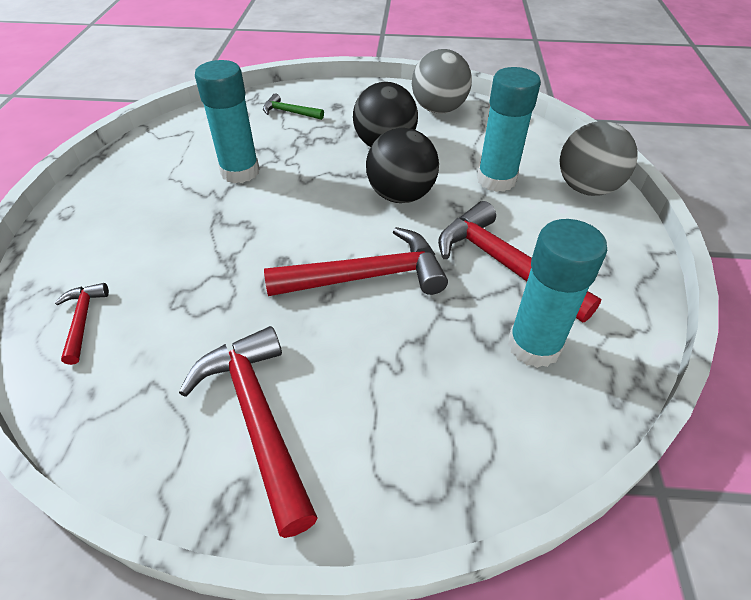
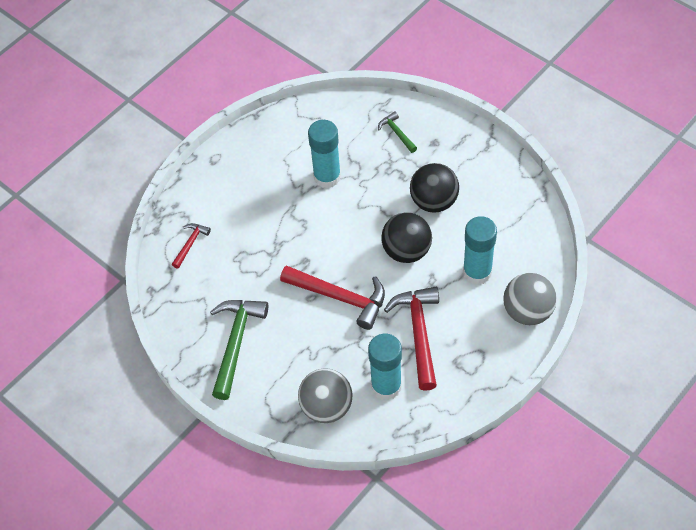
camera: 40 degrees right, 10 degrees up
(257, 418) = (236, 343): red hammer -> green hammer
(438, 109) = (503, 185): grey ball -> grey ball (326, 407)

